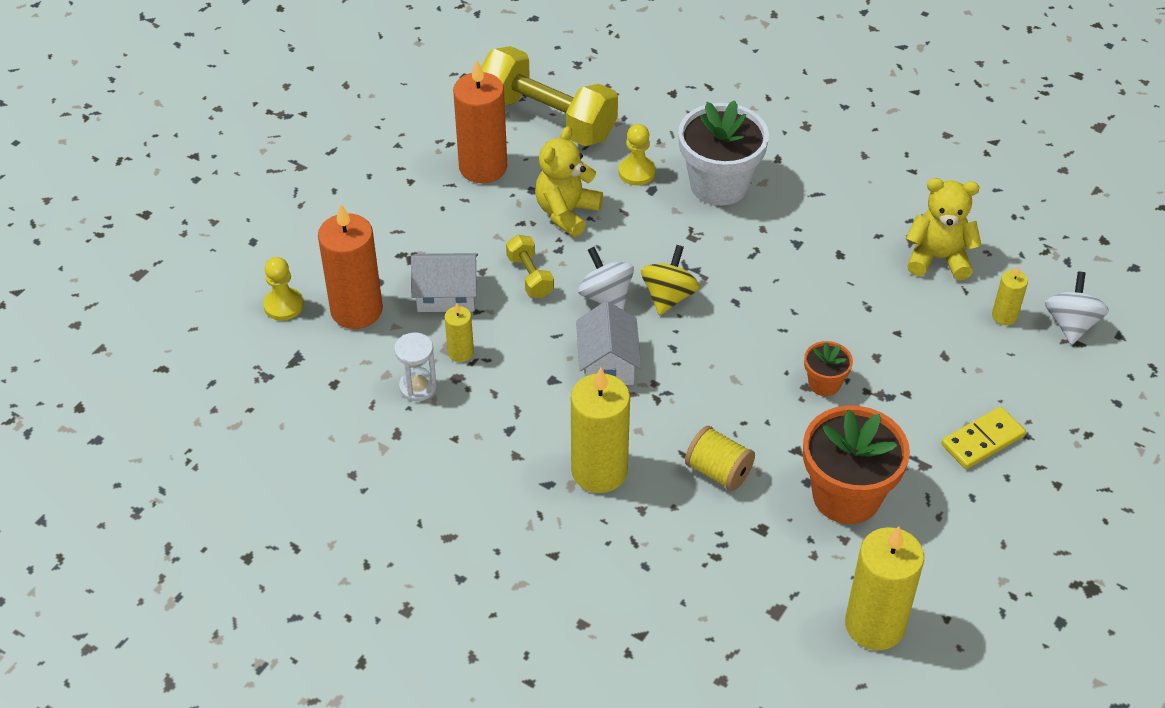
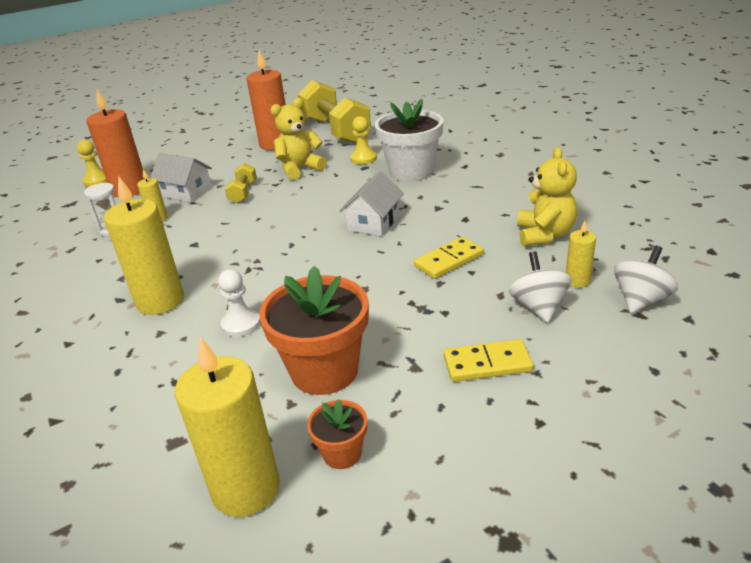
camera: 30 degrees right, 15 degrees down
(606, 297) = (277, 210): white spinning top -> white spinning top (538, 306)
(608, 363) = (238, 243): white house -> white house (374, 222)
(669, 296) = (318, 218): yellow spinning top -> none
(718, 471) = (241, 324): yellow spool -> white pawn
(824, 383) = (380, 289): orange flower pot -> orange flower pot (342, 453)
(864, 323) = (448, 260): none -> yellow domino
(938, 258) = (544, 235): yellow teddy bear -> yellow teddy bear turned 60 degrees clockwise

